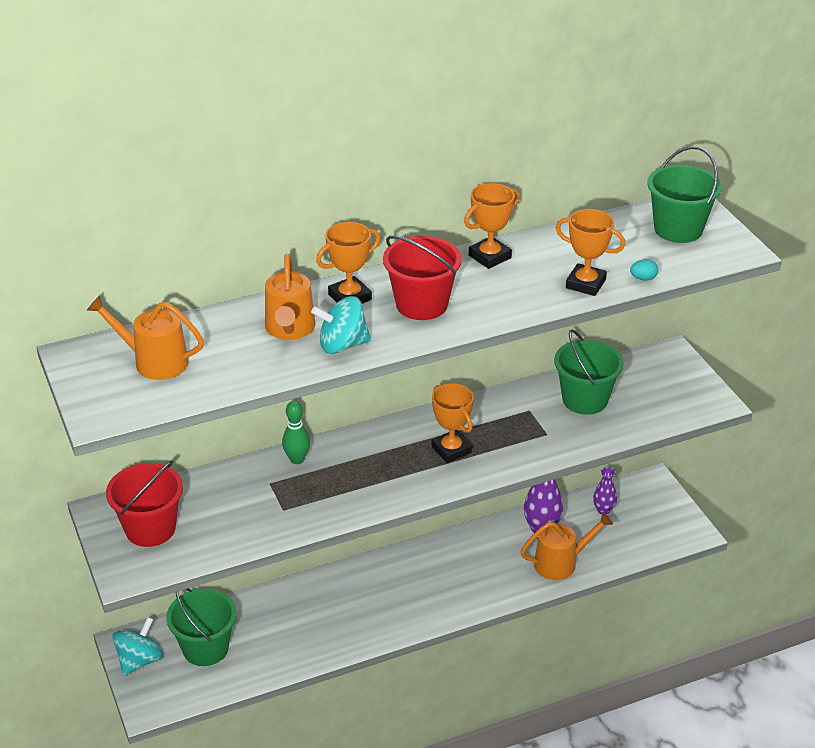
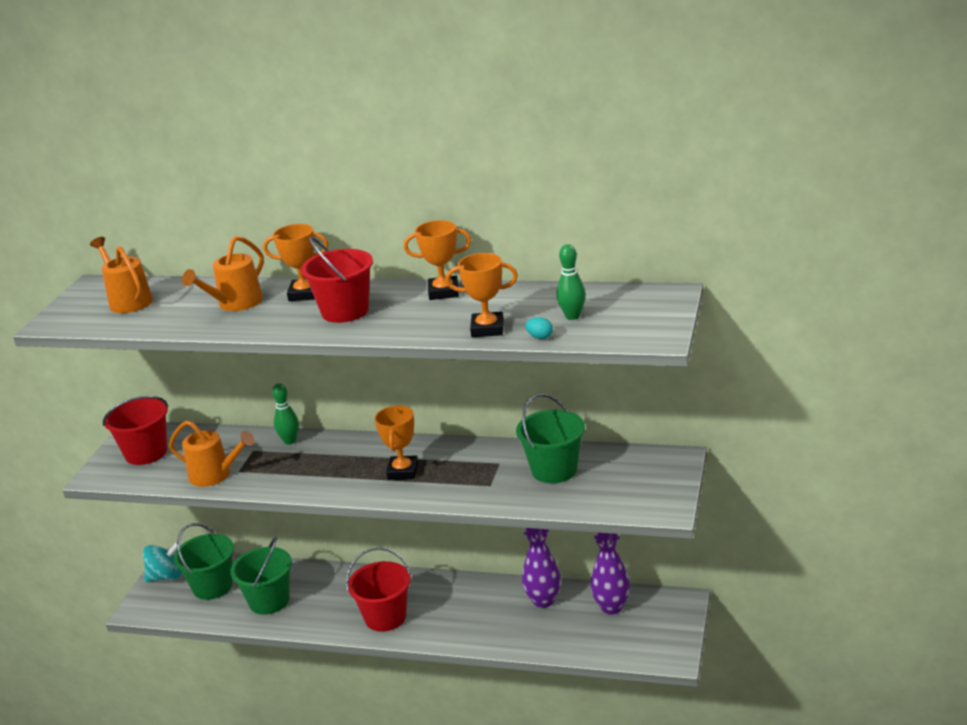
camera: 40 degrees right, 10 degrees down
(342, 345) = (252, 322): turquoise spinning top -> none
(417, 603) = (385, 617): none -> red bucket
(560, 563) = (528, 634): orange watering can -> orange watering can (215, 475)
(585, 284) = (487, 329): orange trophy -> orange trophy turned 60 degrees counterclockwise
(603, 510) = (611, 607): purple vase -> purple vase, size x1.64
(642, 249) = (572, 316): none -> green bowling pin
(678, 229) = (627, 309): green bucket -> green bucket (269, 601)

